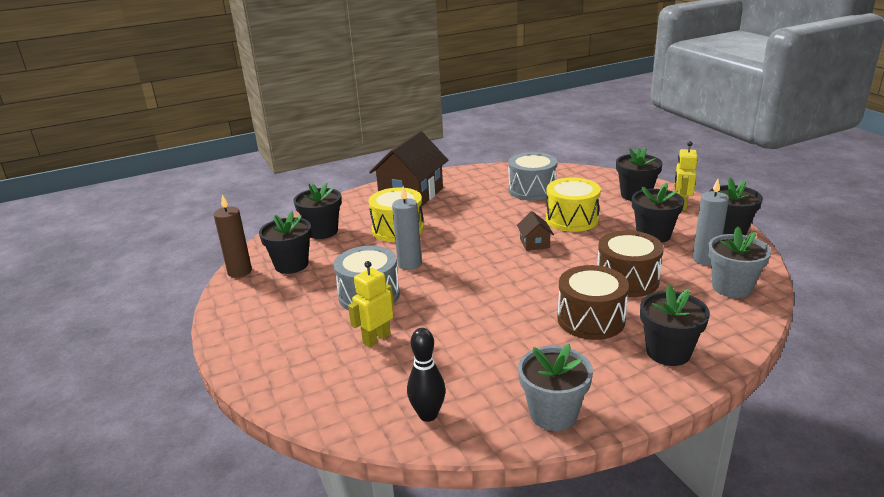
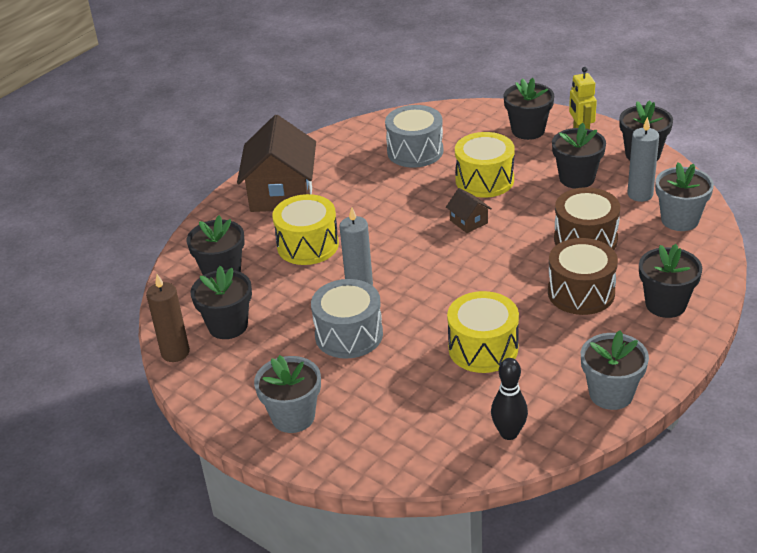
camera: 25 degrees left, 10 degrees up
(270, 340) = (293, 417): none -> grey flower pot
(376, 339) = (399, 378): yellow robot -> none
(466, 337) = (483, 348): none -> yellow drum

